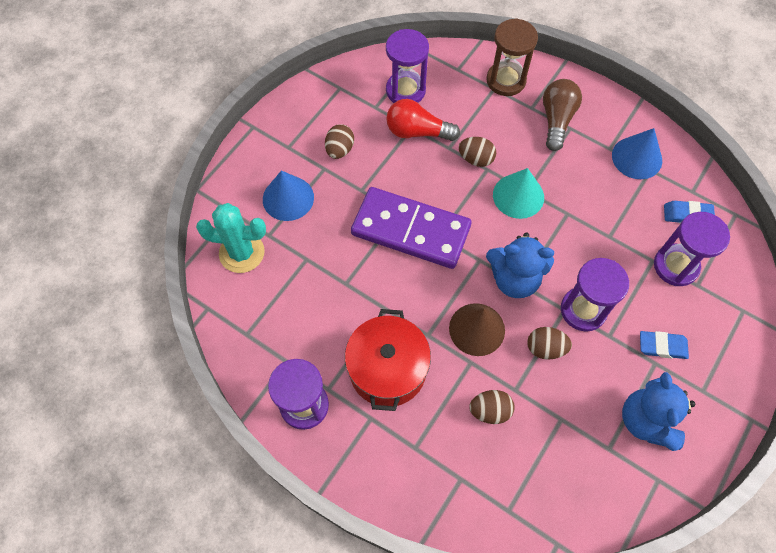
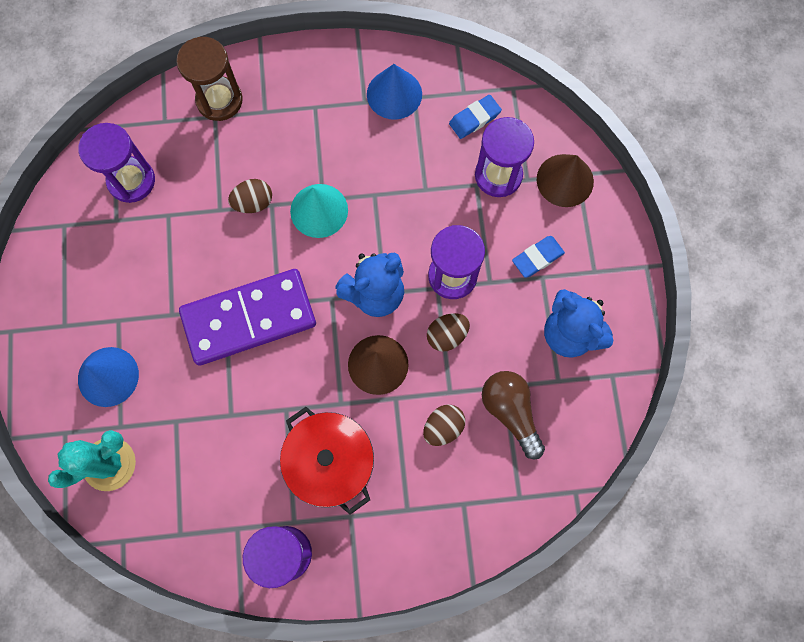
camera: 40 degrees left, 10 degrees up
(340, 150) = (117, 290): brown egg -> none
(417, 132) = (177, 216): red light bulb -> none
(556, 120) = (297, 108): brown light bulb -> brown light bulb (510, 412)
(729, 307) = (565, 180): none -> brown cone

